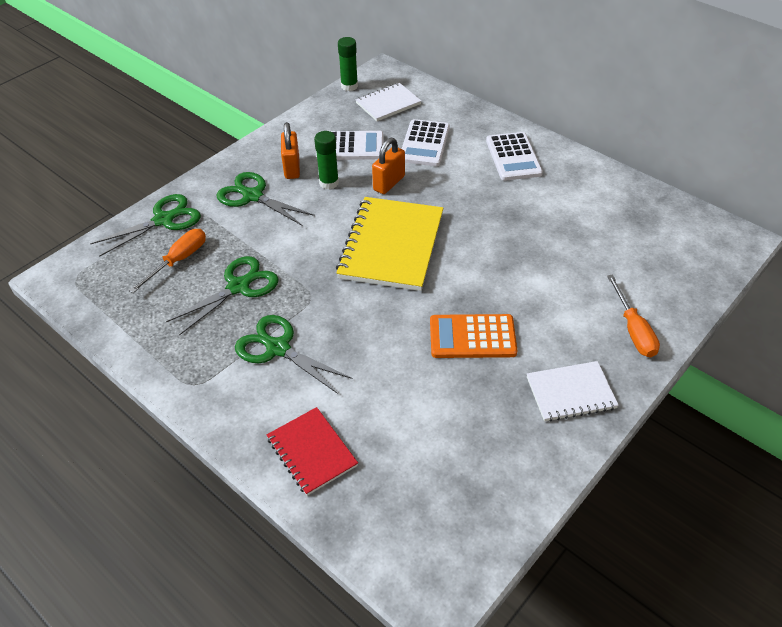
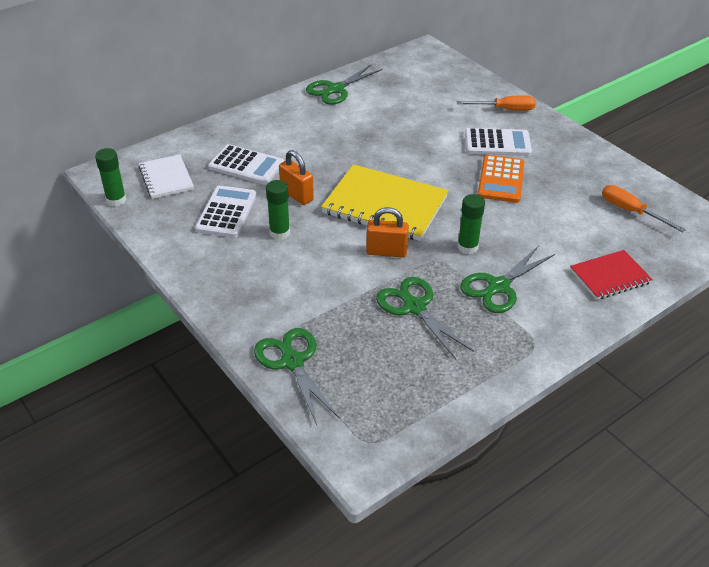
camera: 80 degrees left, 5 degrees down
(179, 260) = (364, 350): orange screwdriver -> orange screwdriver (630, 211)
(253, 196) = (279, 288): green scissors -> green scissors (335, 89)
(292, 168) = (243, 256): orange padlock -> orange padlock (386, 252)
(338, 317) = (467, 247): none -> green glue stick
(513, 157) = (290, 121): white calculator -> white calculator (497, 143)
(570, 393) = (559, 147): white notebook -> none

